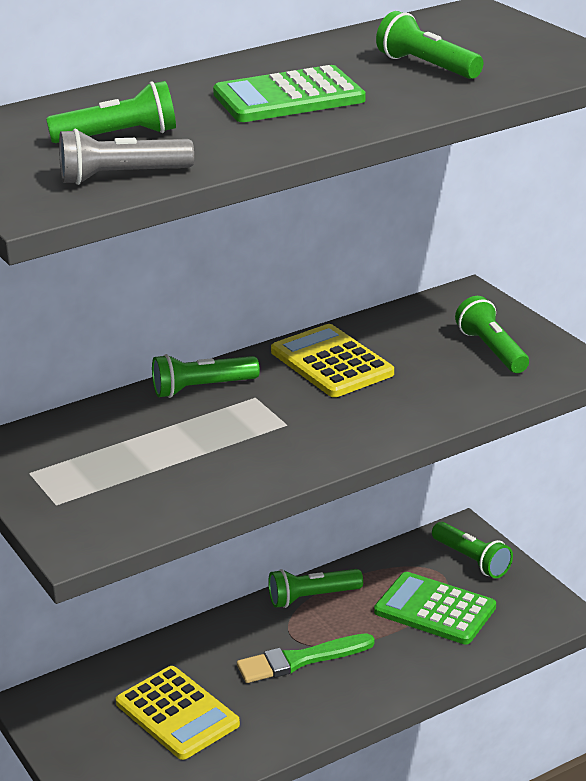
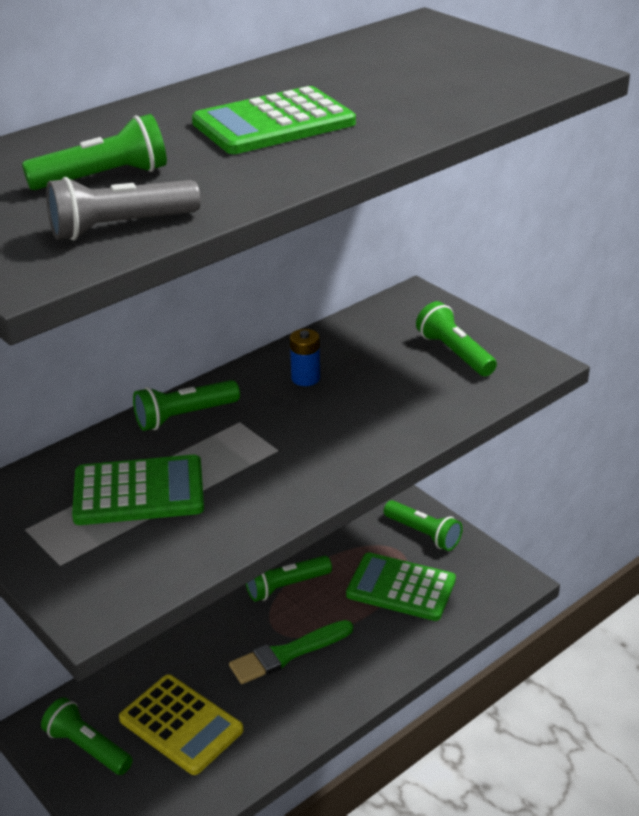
camera: 10 degrees left, 5 degrees up
(142, 450) = (139, 492): none -> green calculator
(331, 363) = (305, 378): yellow calculator -> blue battery
(427, 66) = (404, 83): green flashlight -> green flashlight (87, 747)

